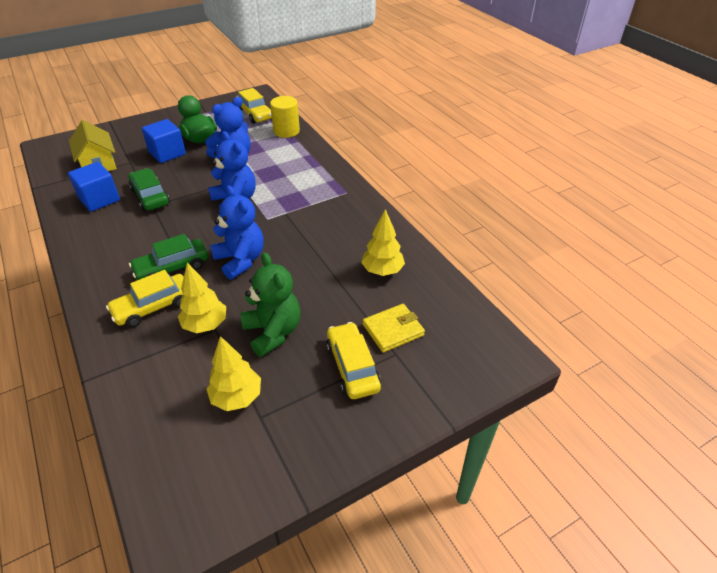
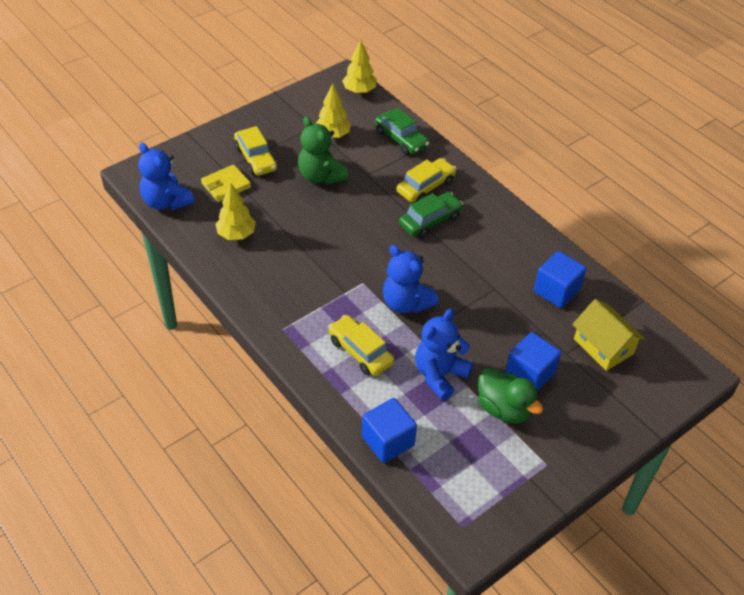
camera: 170 degrees right, 5 degrees up
(150, 196) = (504, 300): green car -> green car (401, 139)
(205, 325) = (376, 177): yellow tree -> yellow tree (359, 91)
(240, 260) = (371, 233): blue teddy bear -> blue teddy bear (166, 202)
(255, 114) = (451, 481): yellow car -> yellow car (360, 351)
(286, 131) = (388, 441): yellow cylinder -> blue cube

